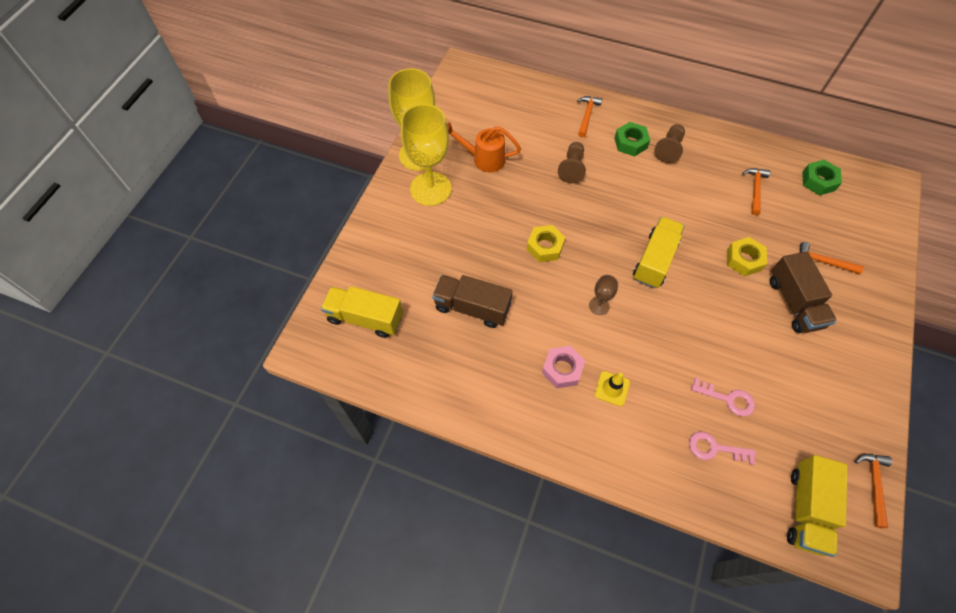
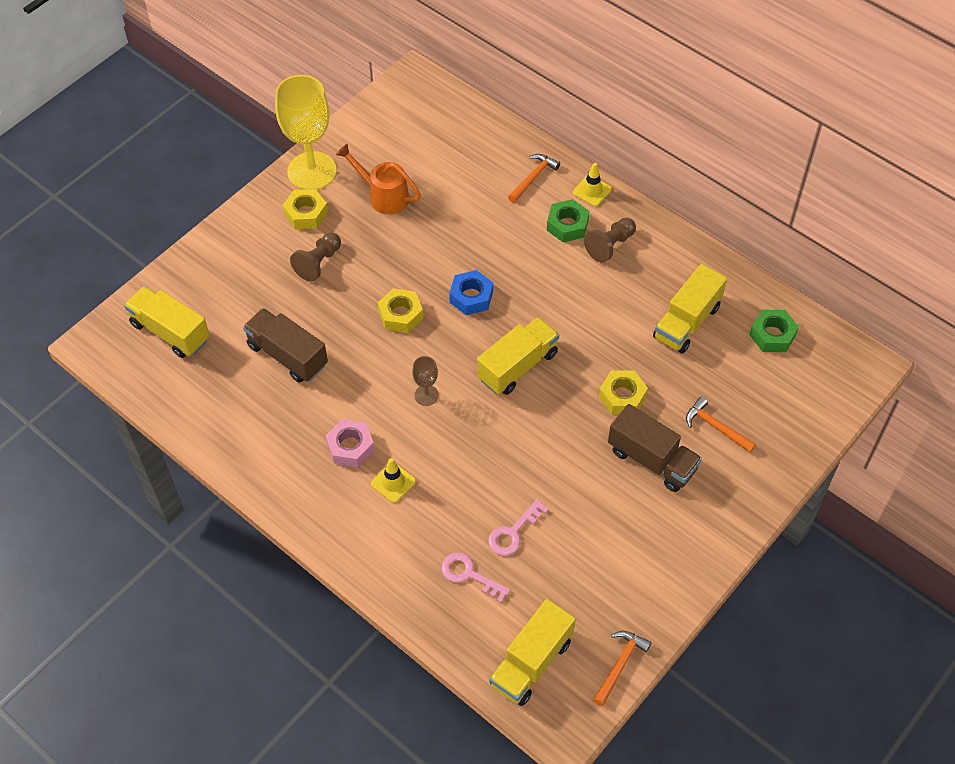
camera: 20 degrees right, 5 degrees down
(430, 189) = (306, 213): yellow goblet -> yellow nut
(572, 168) = (480, 235): brown pawn -> brown pawn (318, 263)
(590, 217) = (471, 297): none -> blue nut
(633, 113) = (592, 191): none -> yellow traffic cone
(728, 399) = (513, 532): pink key -> pink key turned 90 degrees clockwise
(755, 189) = (686, 322): orange hammer -> yellow truck
(794, 303) = (652, 460): brown truck -> brown truck turned 60 degrees counterclockwise

